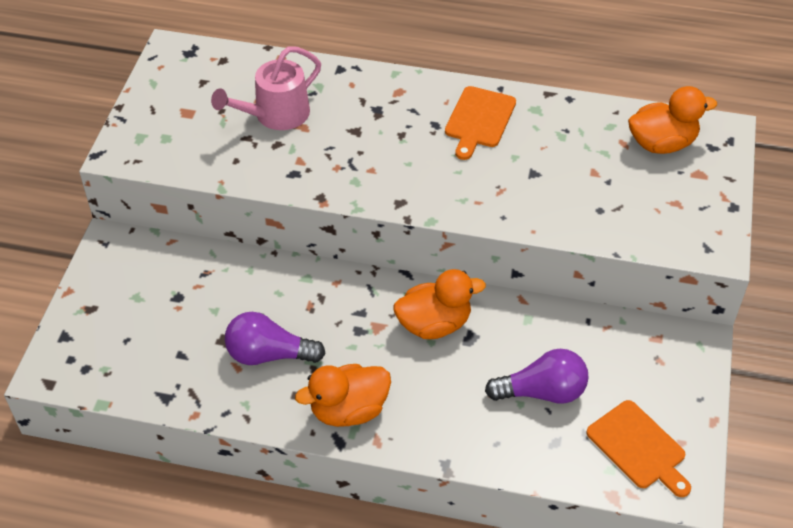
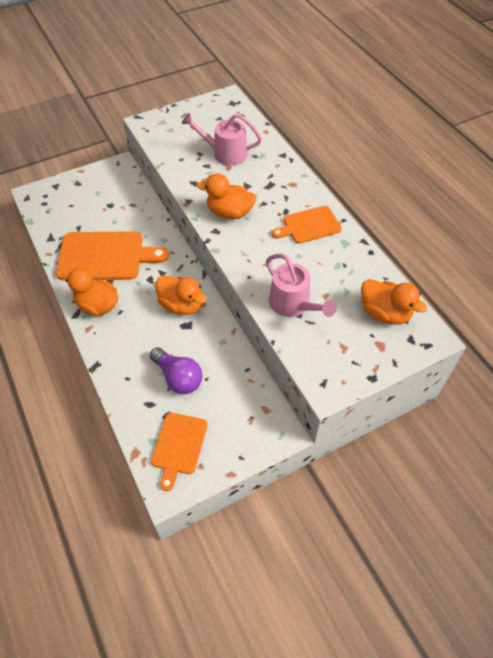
camera: 50 degrees right, 5 degrees up
(269, 354) = (105, 256): purple light bulb -> orange cutting board
(384, 172) = (229, 213): none -> orange duck
(580, 205) = (293, 304): none -> pink watering can

